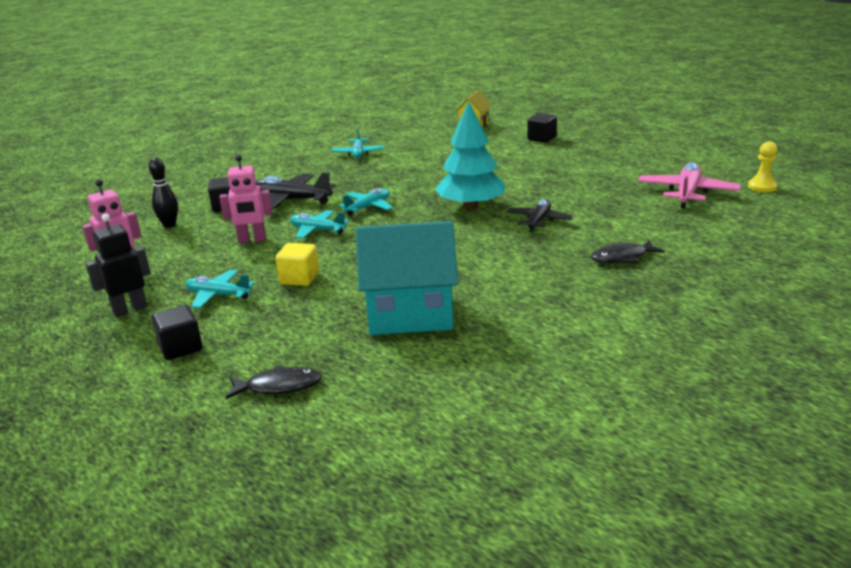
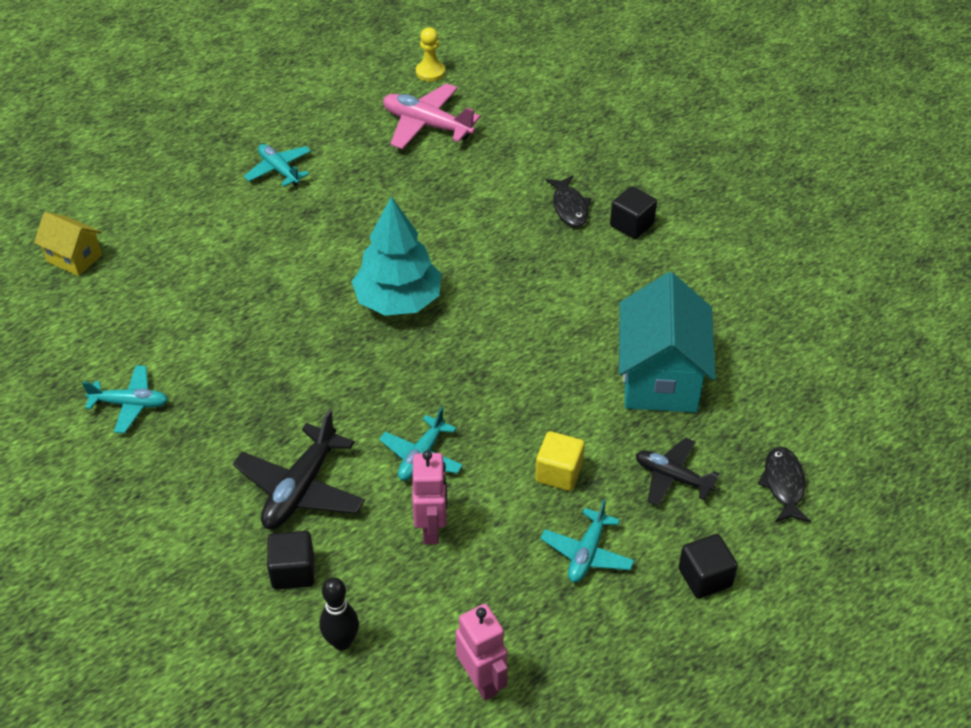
camera: 85 degrees left, 20 degrees up
(130, 309) = (607, 646): black robot -> none
(368, 207) = (362, 400): turquoise plane -> turquoise plane (279, 170)
(539, 221) = (461, 250): black plane -> black plane (672, 477)
(541, 138) = (180, 199): black cube -> black cube (631, 225)

